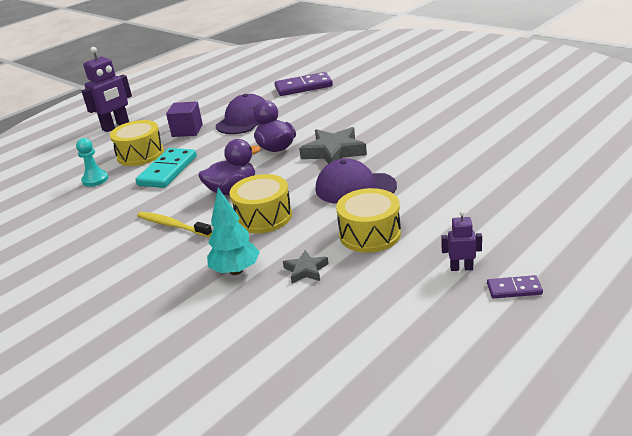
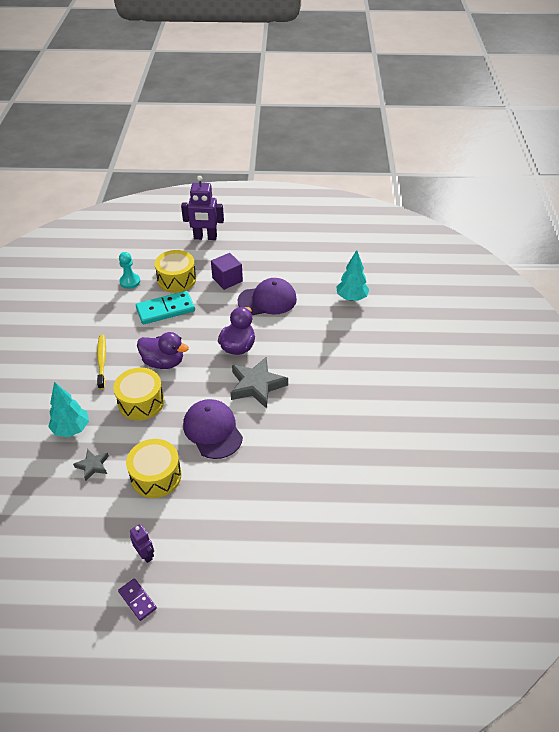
camera: 45 degrees right, 15 degrees up
(303, 87) = (351, 298): purple domino -> turquoise tree

